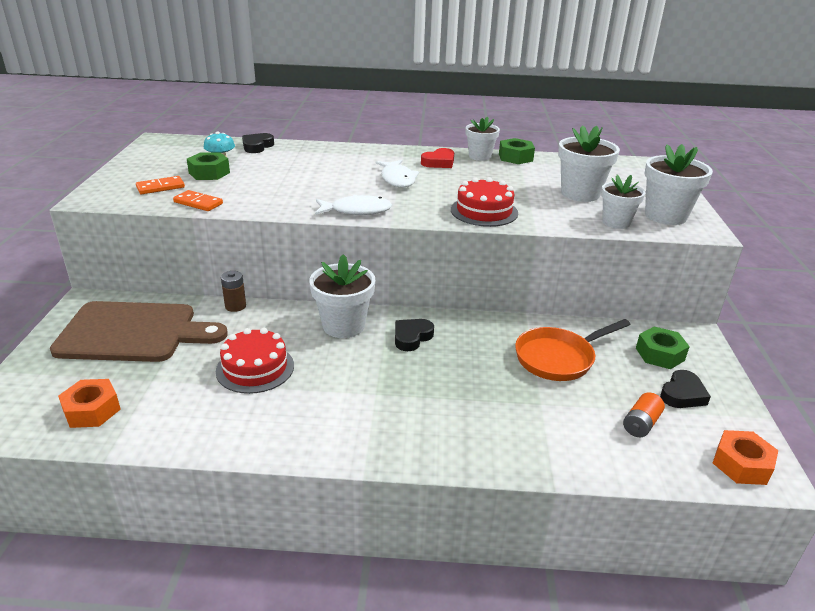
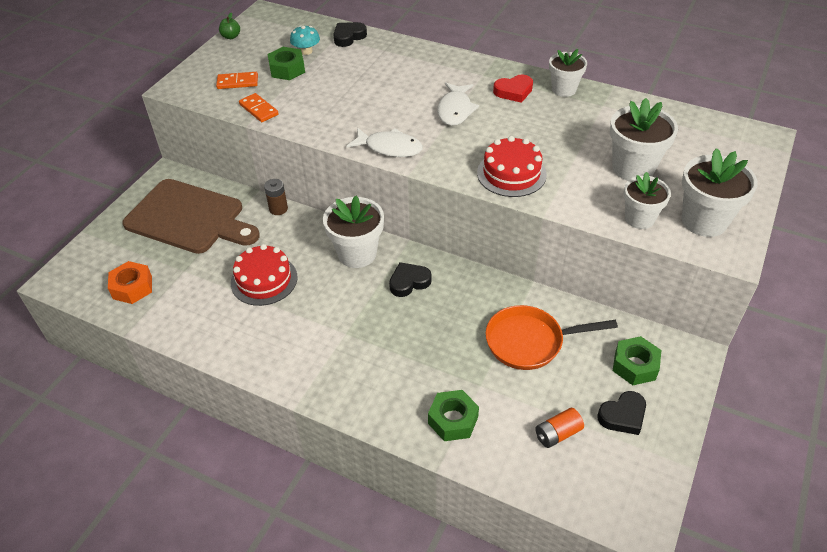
camera: 25 degrees right, 15 degrees up
(131, 158) = (231, 37): none -> green apple
(515, 157) = (603, 97): green nut -> green nut (453, 420)
(741, 464) = (622, 503): orange nut -> none

